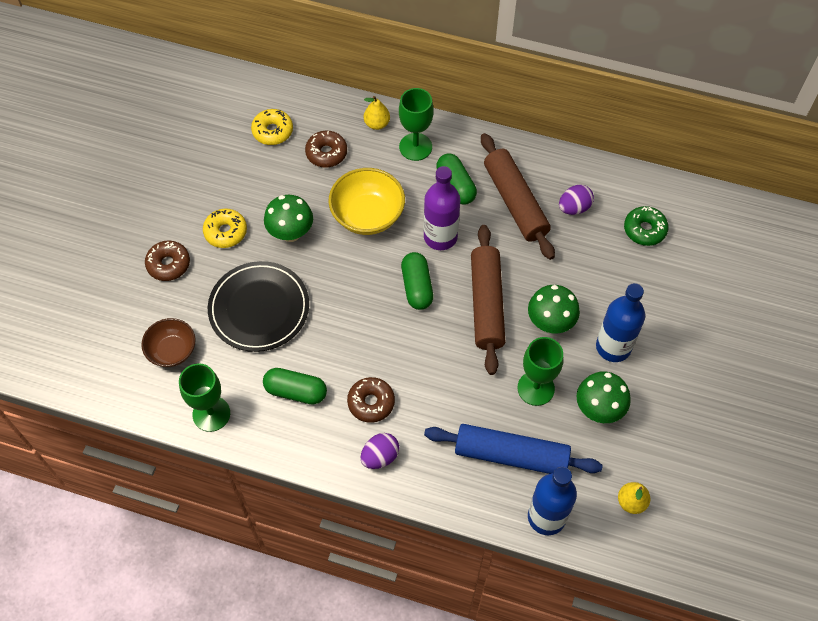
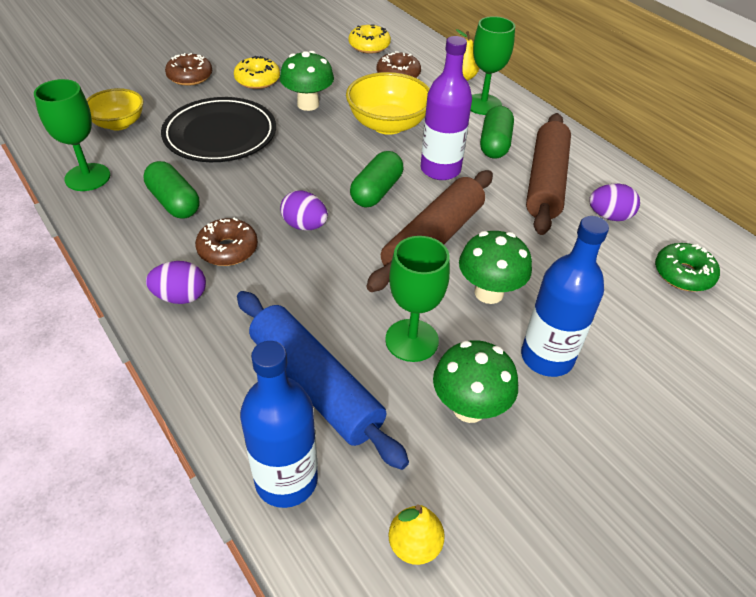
camera: 35 degrees right, 15 degrees down
(172, 351) = (118, 124): brown bowl -> yellow bowl
(399, 349) = (304, 225): none -> purple egg

